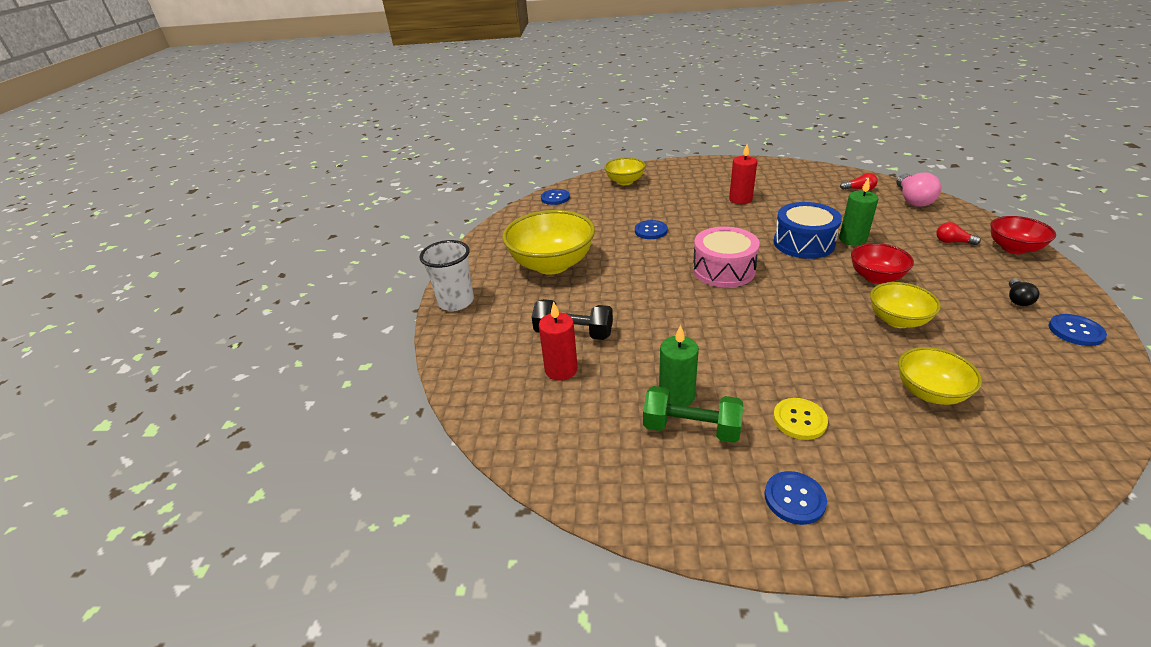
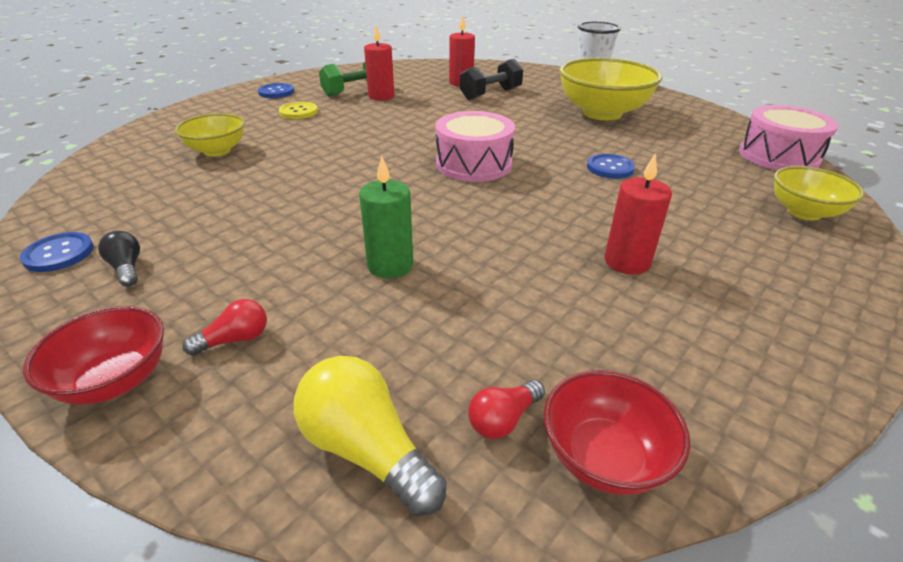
camera: 125 degrees right, 0 degrees up
(555, 198) = (778, 156): blue button -> pink drum
(676, 396) = (381, 96): green candle -> red candle
(803, 243) = (442, 229): blue drum -> none
(876, 277) = (317, 222): red bowl -> red bowl (604, 457)
(897, 320) = (266, 188): yellow bowl -> none
(912, 200) = (366, 449): pink light bulb -> yellow light bulb

